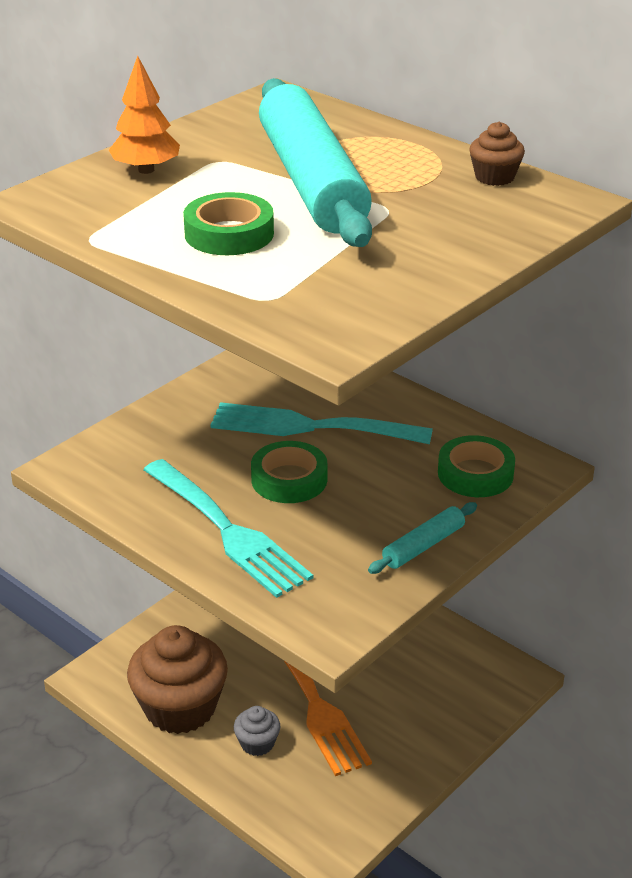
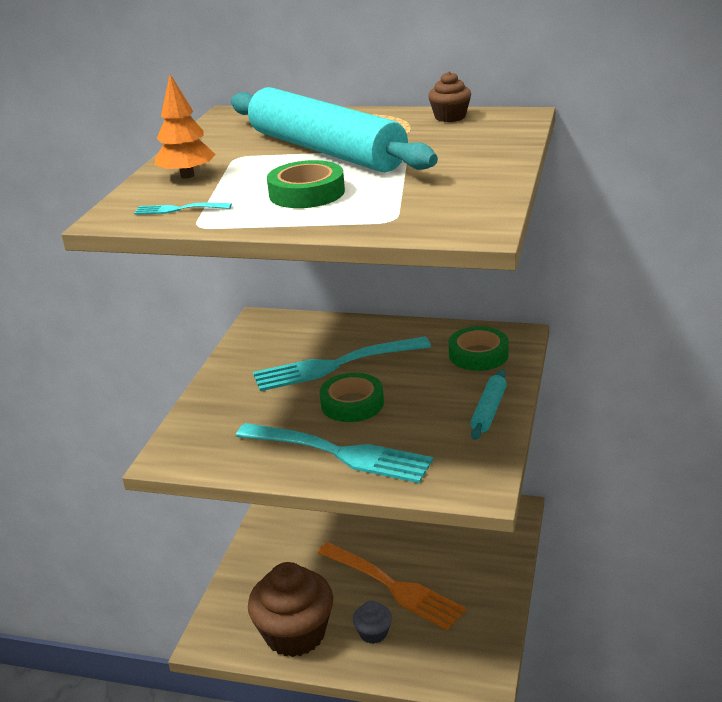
camera: 25 degrees left, 5 degrees down
(92, 212) = (178, 209): none -> turquoise fork

